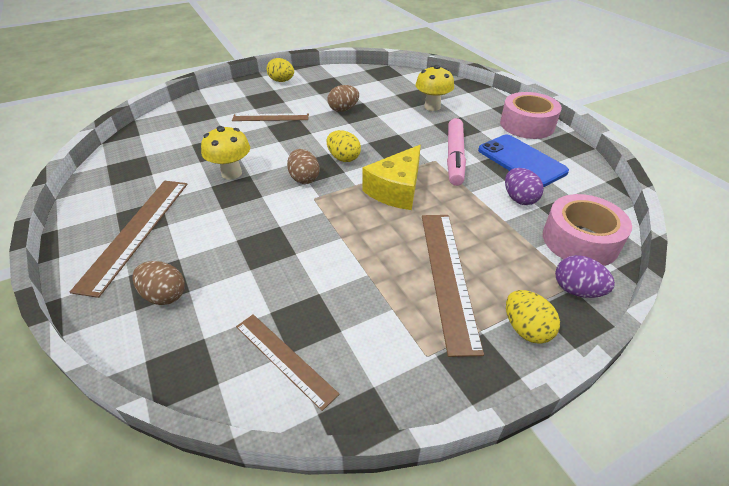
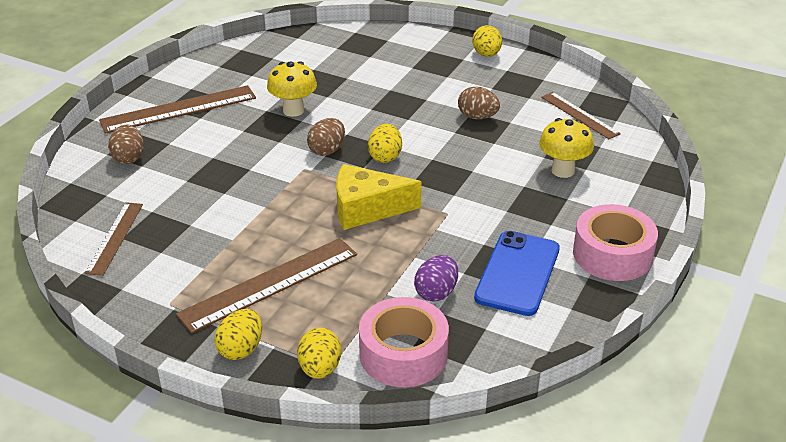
camera: 55 degrees right, 5 degrees down
(270, 117) = (406, 84): brown ruler -> brown ruler (579, 115)
(455, 157) = (469, 224): pink marker -> none
(576, 290) = (320, 369): purple egg -> yellow egg

